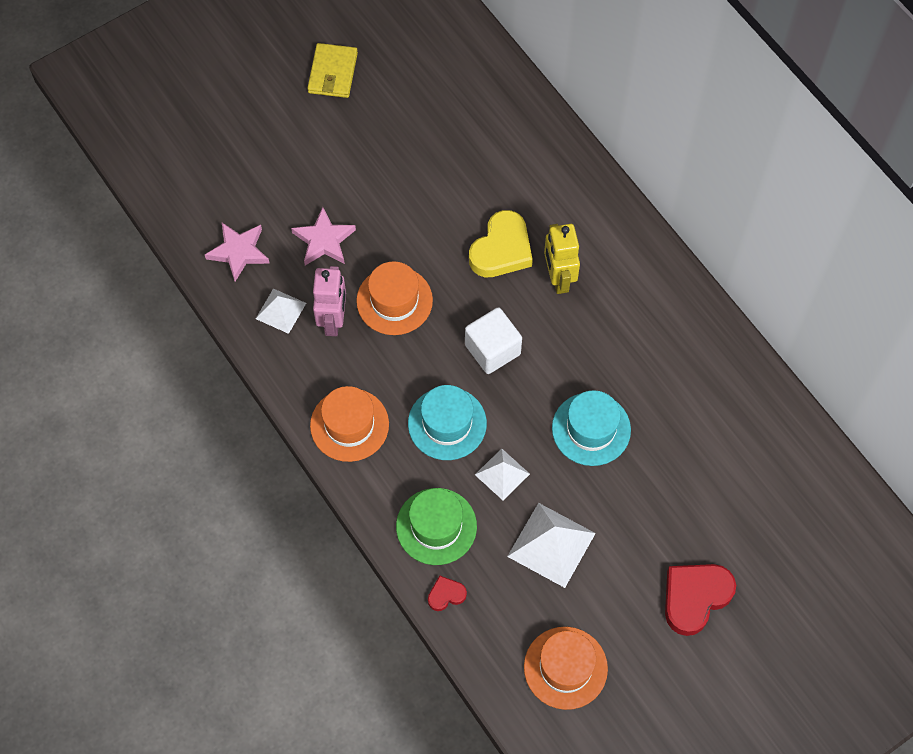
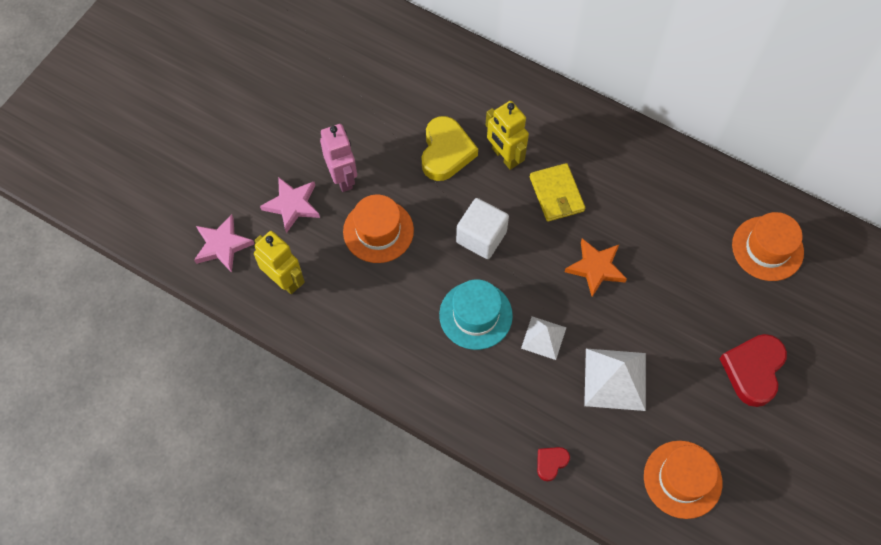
camera: 25 degrees left, 0 degrees up
(281, 311) = (284, 280): white pyramid -> yellow robot
(332, 73) = (230, 64): yellow wallet -> yellow wallet (556, 194)
(333, 320) = (334, 269): pink robot -> pink robot (343, 177)
(349, 425) = (393, 352): orange hat -> orange hat (767, 248)
(436, 526) = (512, 407): green hat -> none
(591, 429) = (596, 268): turquoise hat -> orange star

